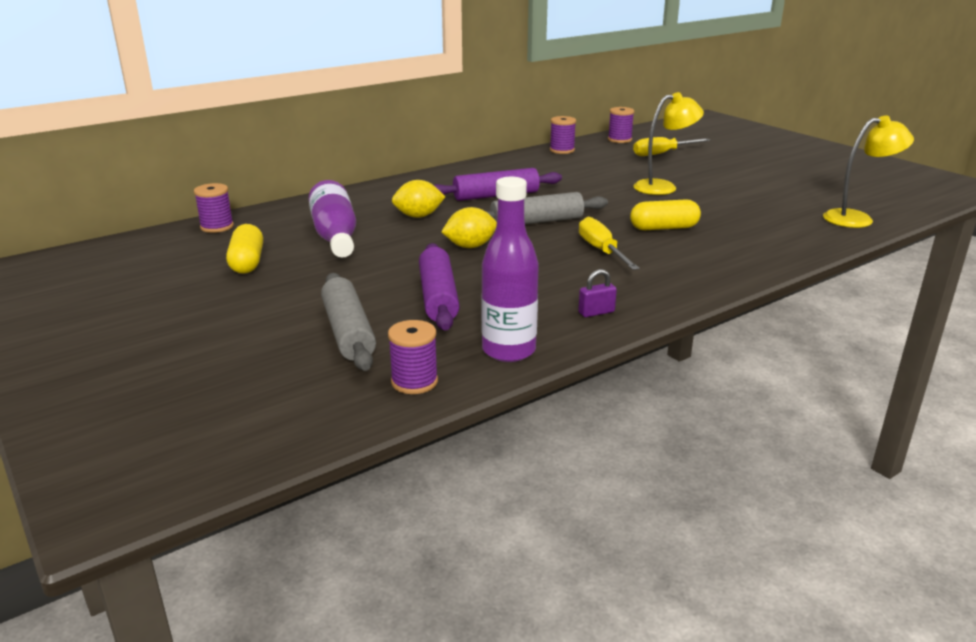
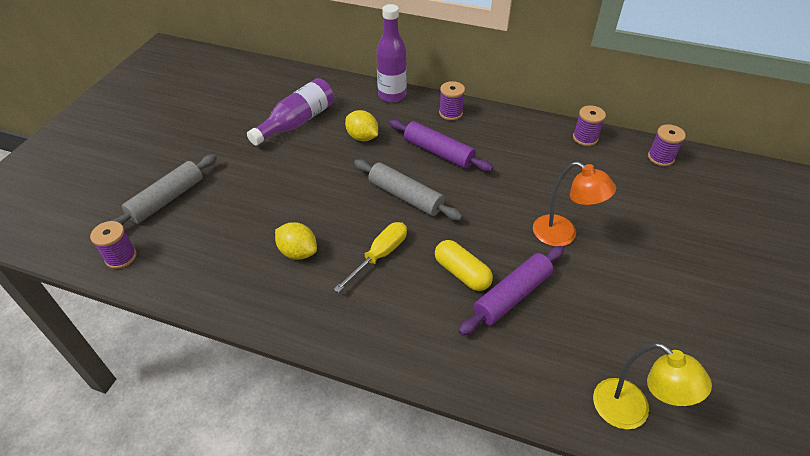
camera: 55 degrees right, 20 degrees up
(217, 227) = (273, 73): purple spool -> purple spool (450, 113)
(247, 262) = (232, 112): yellow capsule -> none
(438, 297) = (238, 211): purple rolling pin -> purple rolling pin (512, 295)
(470, 246) = (330, 186): yellow lemon -> yellow lemon (298, 252)
(508, 351) = (182, 279): purple bottle -> purple bottle (392, 95)
(596, 312) = (266, 298): purple padlock -> none
(662, 153) = (656, 199): yellow screwdriver -> none
(663, 187) = (563, 235): yellow lamp -> orange lamp

